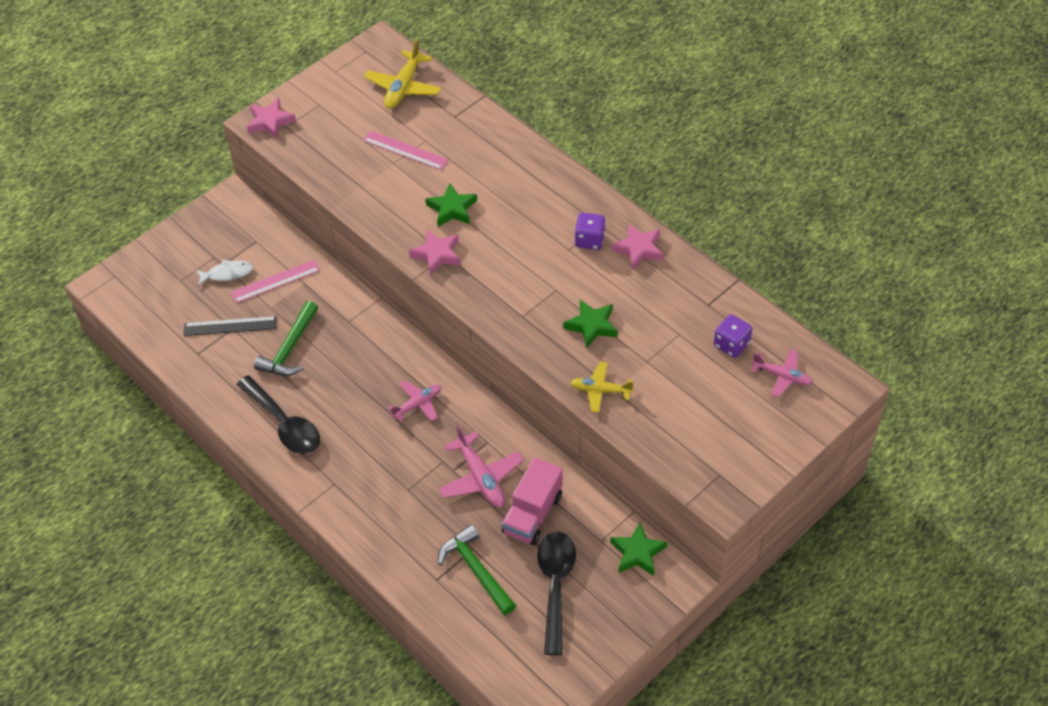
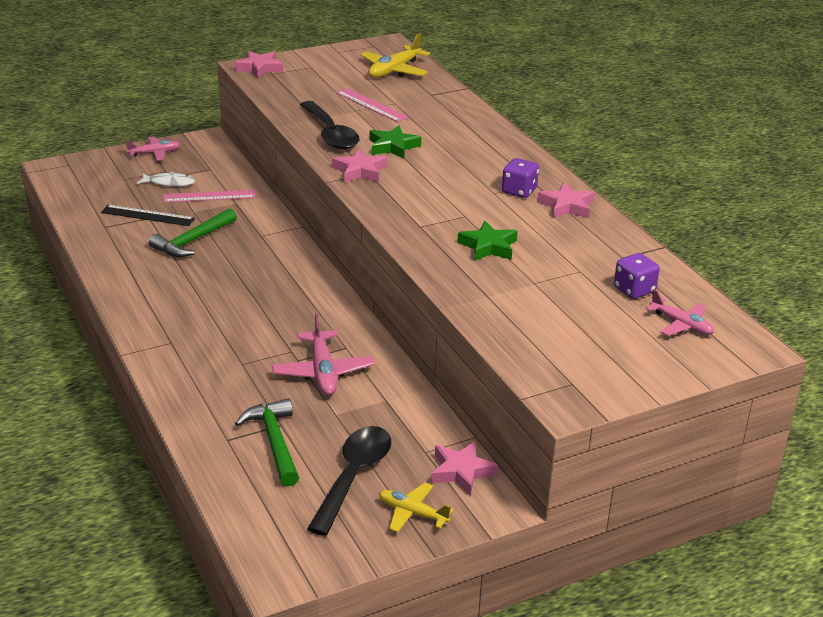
camera: 15 degrees right, 20 degrees down
(284, 424) = (151, 290): black spoon -> black spoon (330, 134)
(417, 404) = (291, 305): pink plane -> pink plane (155, 153)
(532, 514) = (361, 412): pink truck -> none
(600, 390) = (471, 292): yellow plane -> yellow plane (412, 513)
(637, 552) = (461, 471): green star -> pink star

